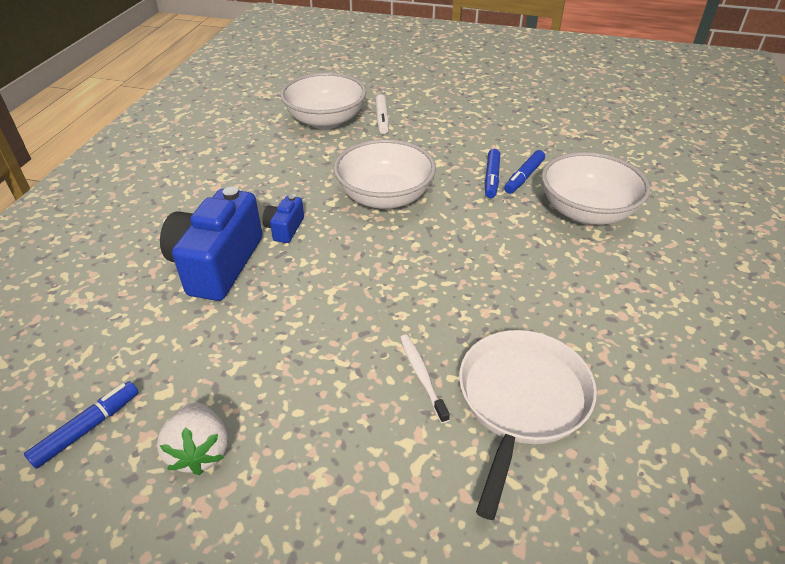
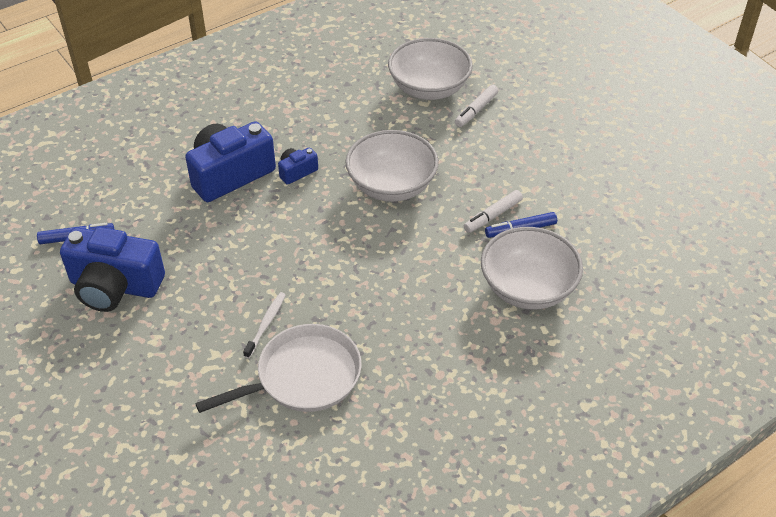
camera: 40 degrees right, 5 degrees up
(200, 451) = (115, 286): white strawberry -> blue camera
(491, 178) = (492, 216): blue marker -> white marker

